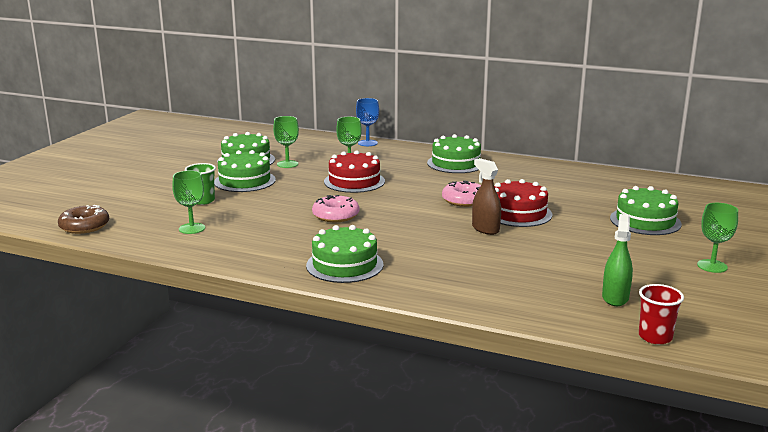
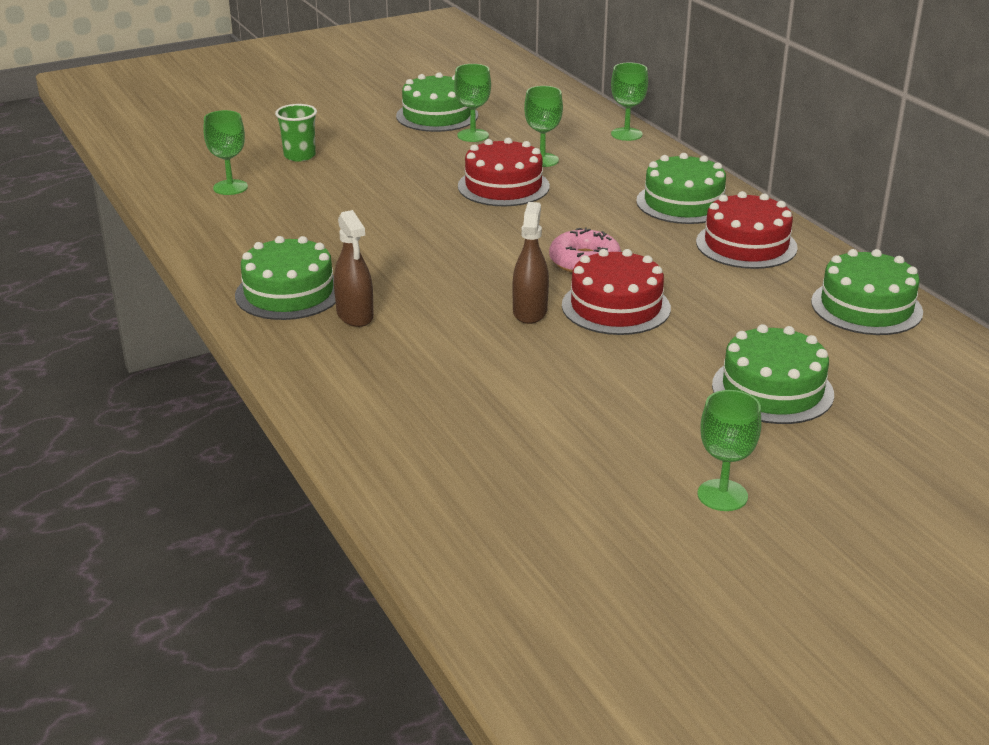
camera: 40 degrees right, 10 degrees up
(84, 226) = (147, 149): brown donut -> none
(245, 181) = (386, 144): green cake -> green cake (866, 307)
(336, 215) = (396, 225): pink donut -> none
(367, 143) = (626, 134): blue goblet -> green goblet
(404, 262) = (355, 315): none -> brown spray bottle
(518, 171) = (746, 245): none -> red cake
(615, 297) = (495, 472): green spray bottle -> none
(655, 337) = (435, 543): red cup -> none

